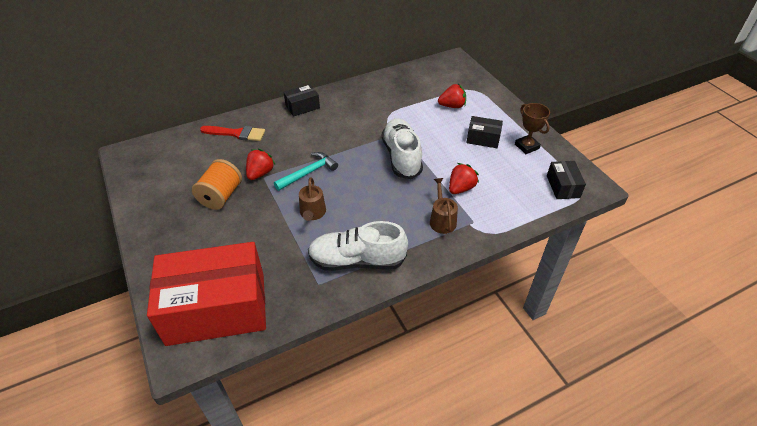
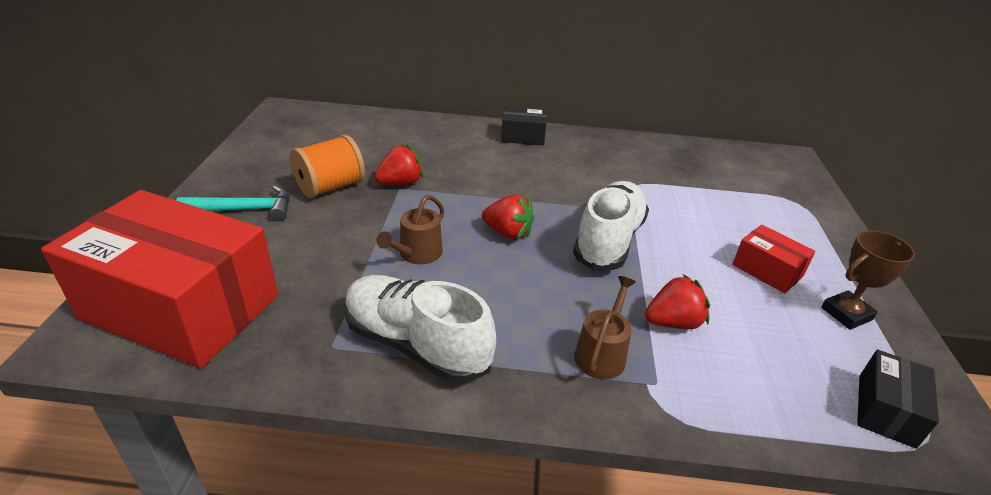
camera: 30 degrees right, 10 degrees down
(236, 133) = (417, 134): red brush -> none
(308, 173) = (459, 206): turquoise hammer -> turquoise hammer (244, 210)
(452, 106) = (744, 209): red strawberry -> red strawberry (508, 233)
(483, 139) = (767, 270): black box -> red box
(527, 146) = (846, 314): brown trophy -> brown trophy turned 60 degrees clockwise

